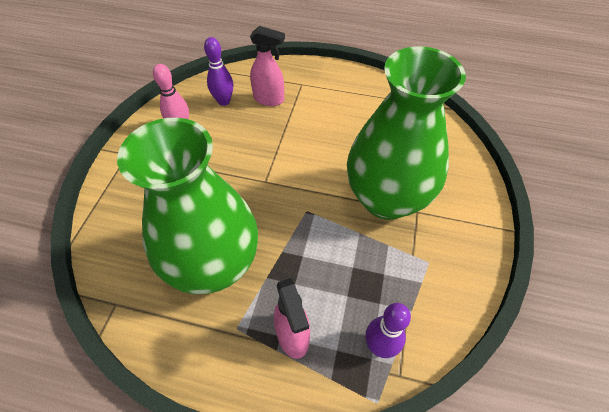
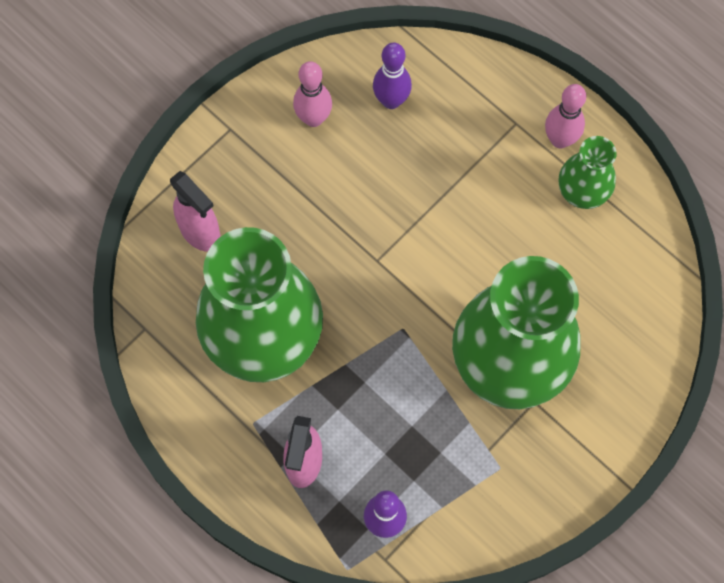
camera: 30 degrees right, 15 degrees up
(269, 99) = (454, 129): pink spray bottle -> pink spray bottle (200, 232)
(330, 81) = (560, 140): none -> pink bowling pin
(360, 98) = (582, 193): none -> green vase

